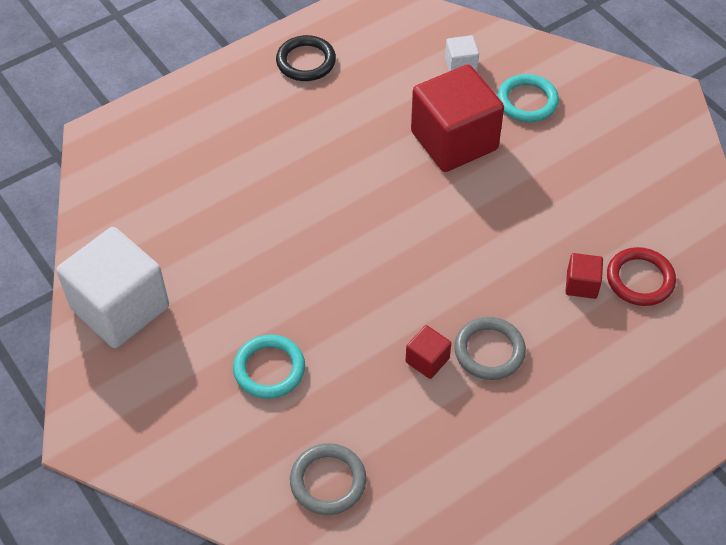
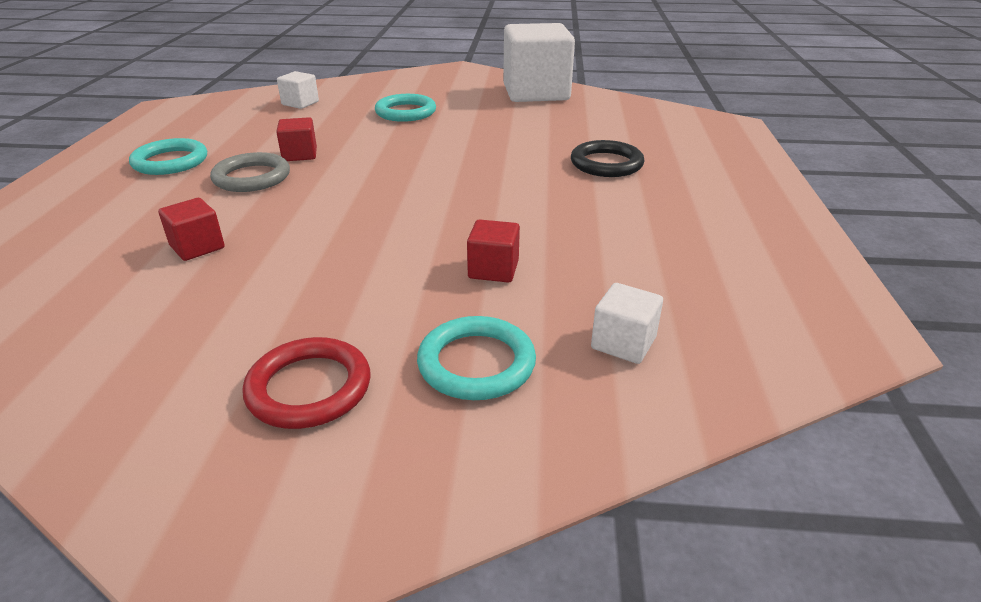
camera: 130 degrees right, 20 degrees down
(306, 61) = (750, 236): black ring -> black ring (606, 164)
(328, 481) = (300, 103): grey ring -> white cube
(454, 140) = (493, 269): red cube -> red cube, size x0.44
(527, 435) = (170, 162): none -> turquoise ring
(640, 279) = (122, 283): red ring -> red ring (309, 388)

